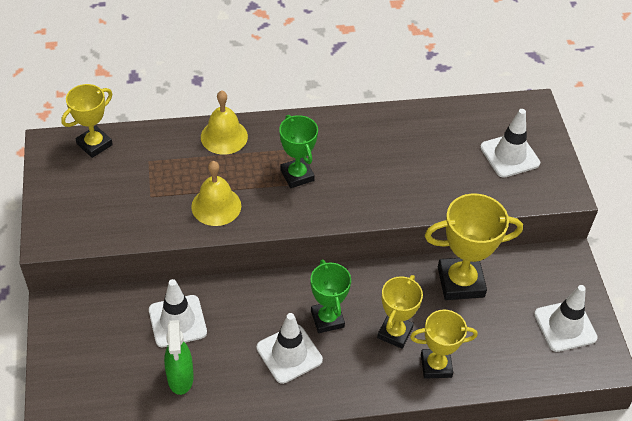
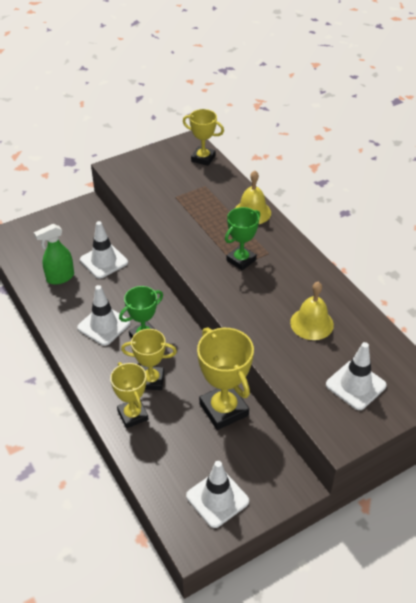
camera: 70 degrees right, 5 degrees down
(216, 206) = (186, 229): yellow bell -> yellow bell (311, 323)

